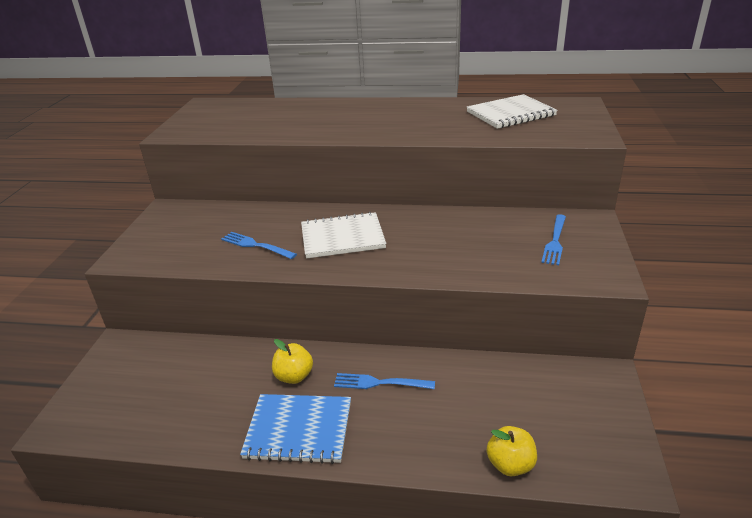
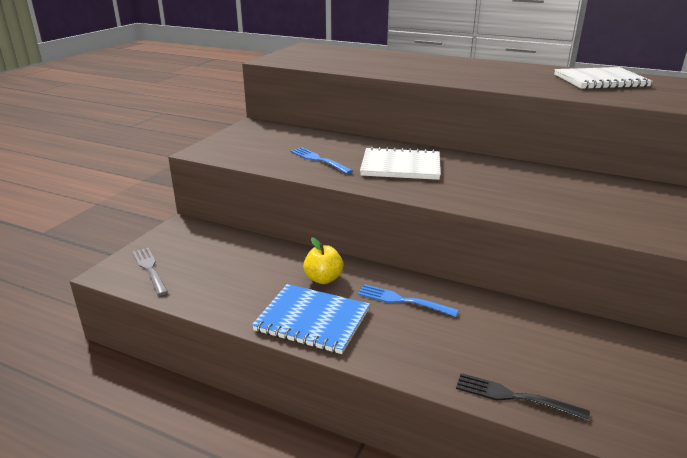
camera: 15 degrees right, 5 degrees down
(101, 410) = (150, 269): none -> grey fork
(510, 464) = (514, 397): yellow apple -> black fork
(555, 241) = (620, 202): blue fork -> none

